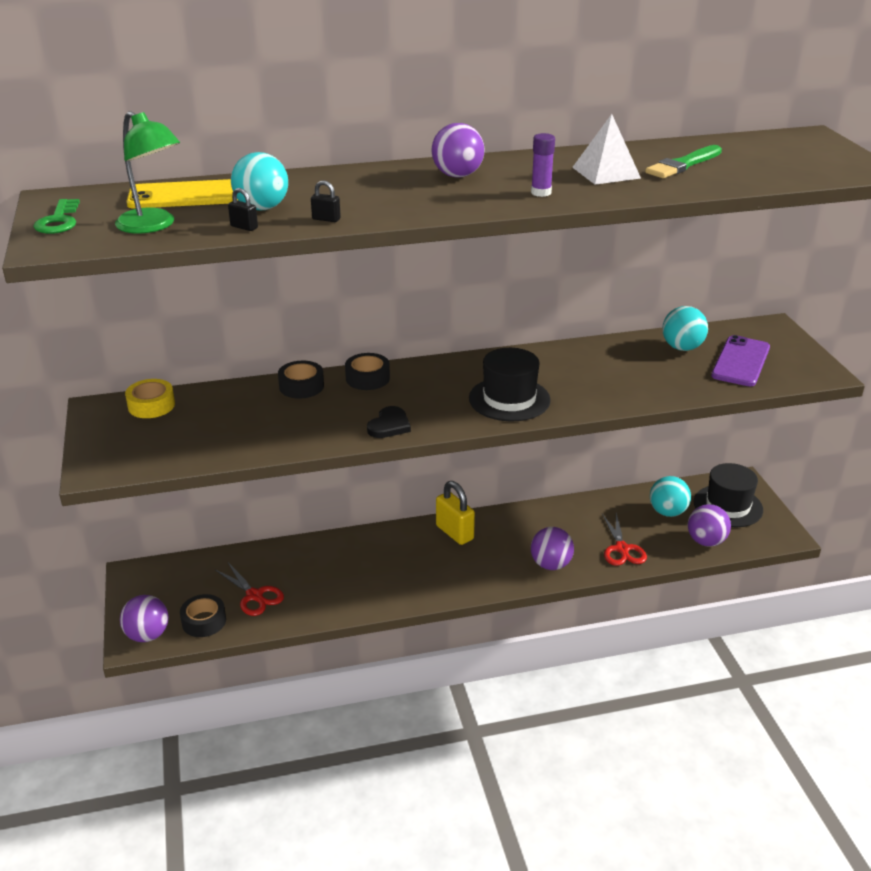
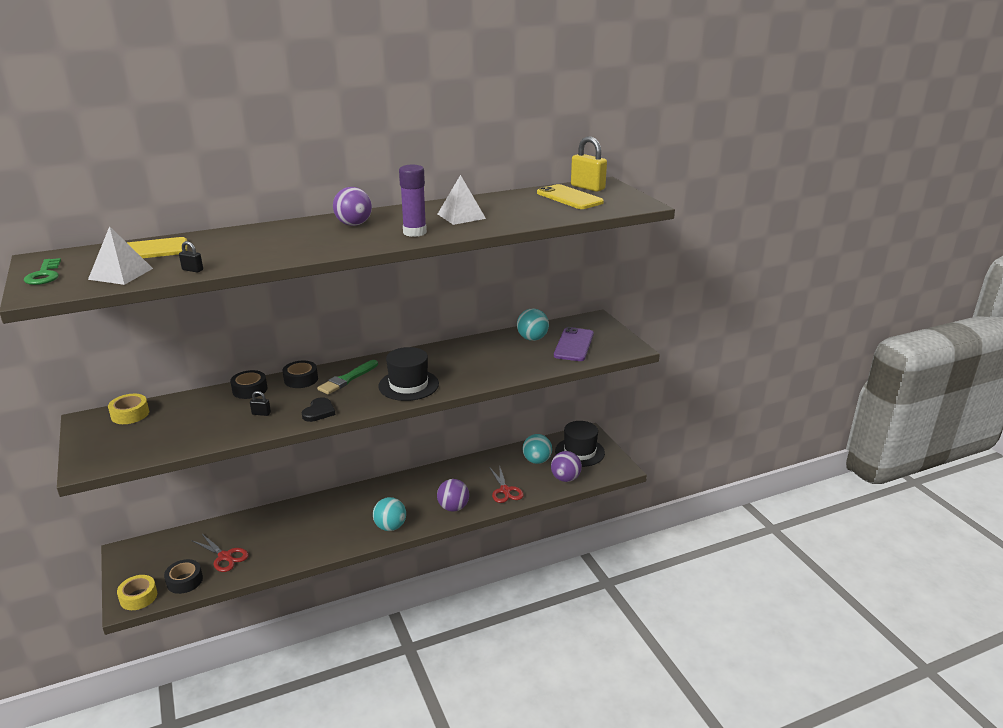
camera: 10 degrees left, 5 degrees down
(147, 635) = (138, 597): purple ball -> yellow tape
(153, 226) = (120, 274): green lamp -> white pyramid
(262, 208) = (206, 256): turquoise ball -> turquoise ball (390, 527)
(326, 219) = (255, 260): black padlock -> black padlock (261, 413)
(454, 532) = (379, 492): yellow padlock -> yellow padlock (587, 187)
(541, 193) = (414, 232): purple glue stick -> purple glue stick, size x1.59
(683, 165) = (515, 208): green brush -> green brush (347, 379)
(761, 154) = (569, 198): none -> yellow phone

